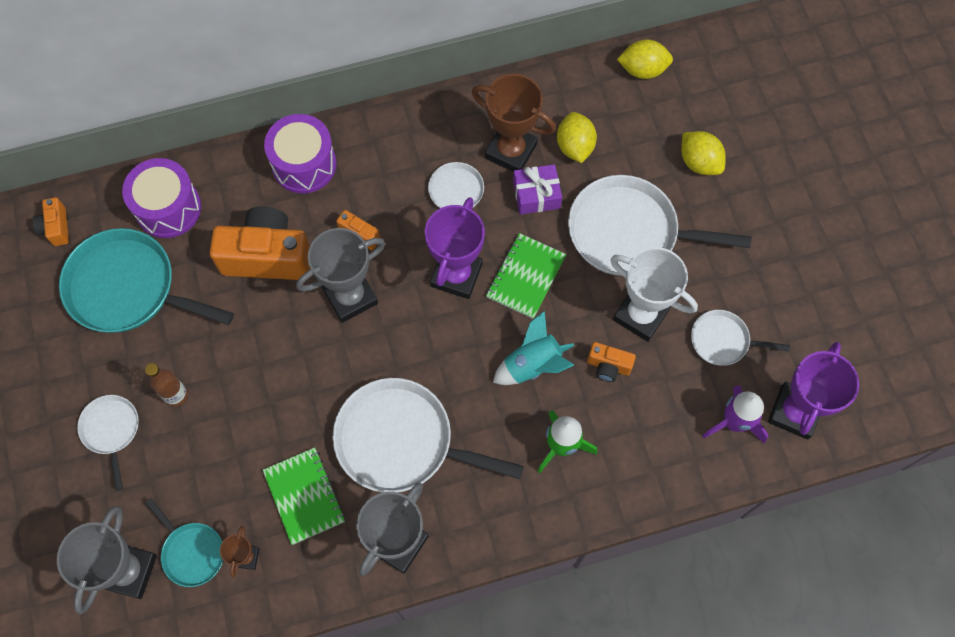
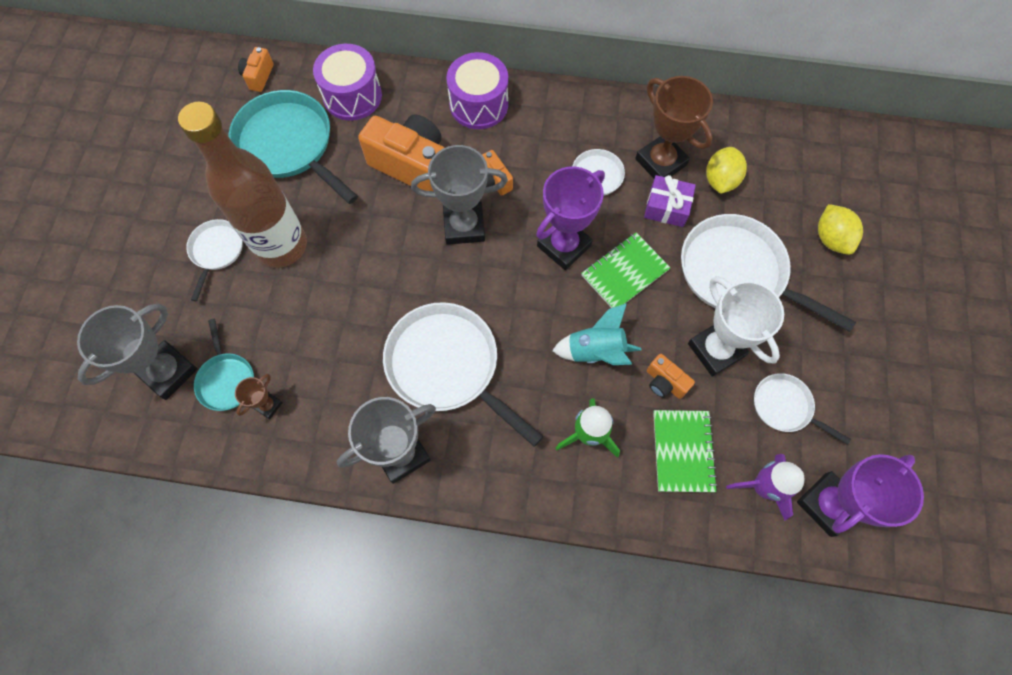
camera: 25 degrees right, 0 degrees up
(176, 395) = (281, 246): brown bottle -> brown bottle, size x2.43
(304, 496) = (342, 376): green notebook -> green notebook (682, 451)
(642, 70) = (812, 140): yellow lemon -> none

